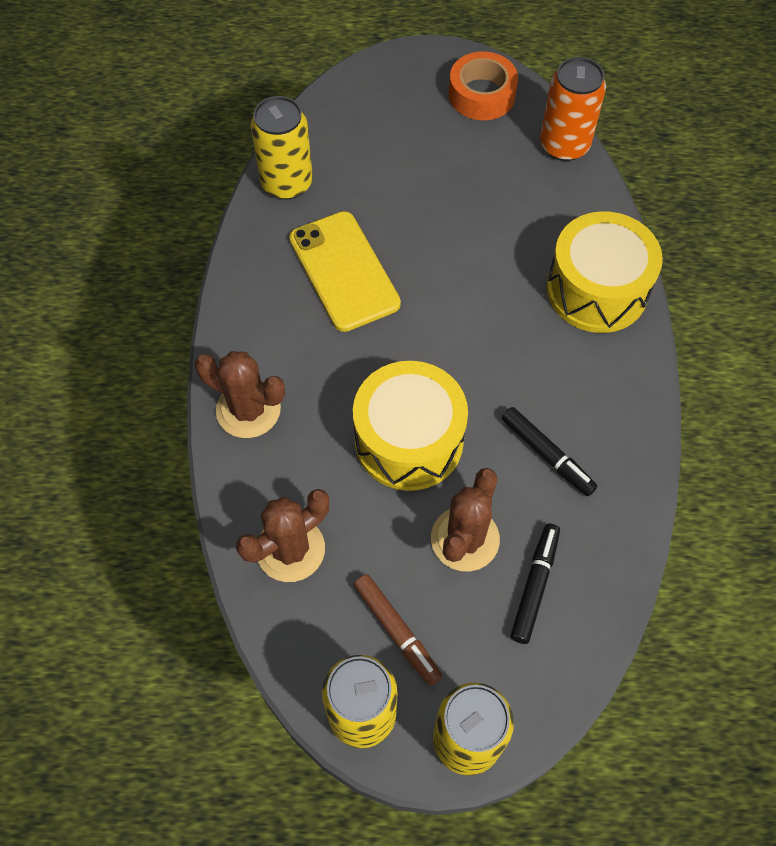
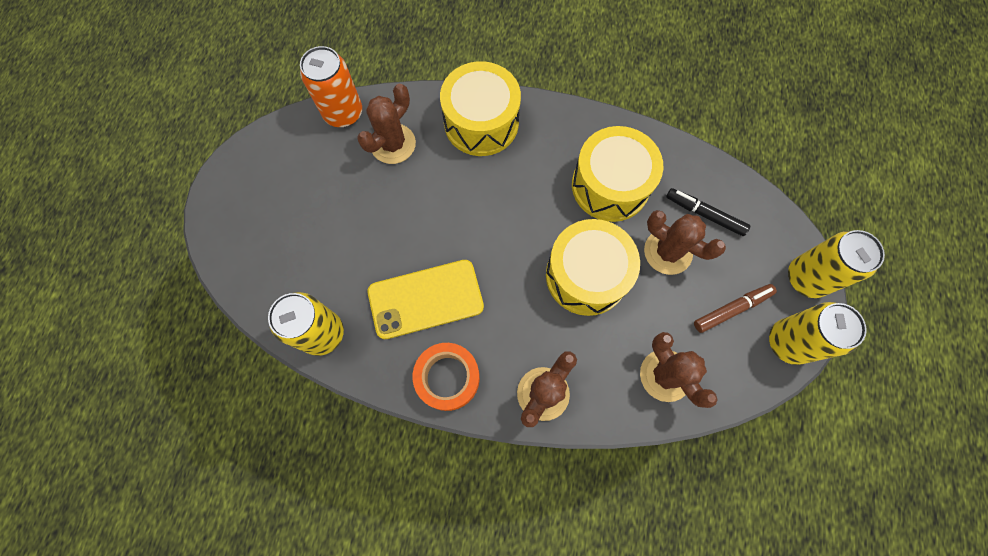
camera: 80 degrees left, 10 degrees up
(481, 95) = (273, 161): orange tape -> orange tape (447, 378)
(537, 202) = (393, 144): none -> brown cactus
(547, 455) = (610, 185): black marker -> yellow drum

